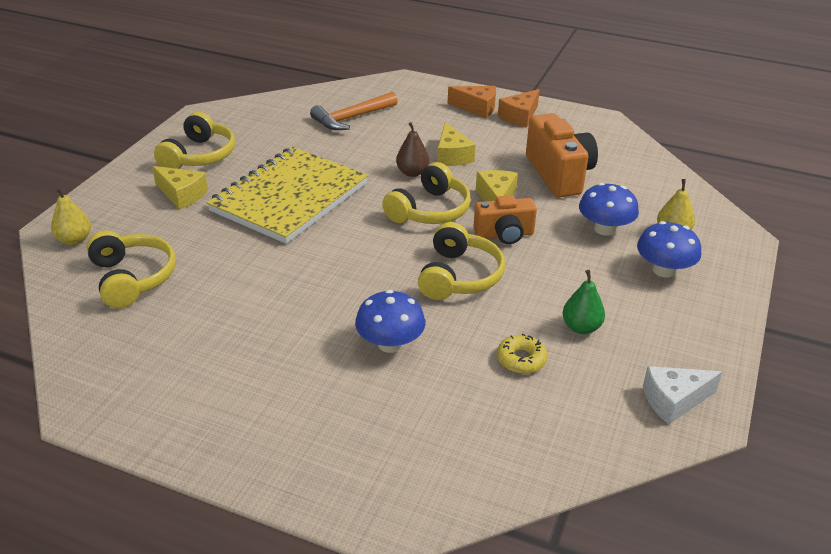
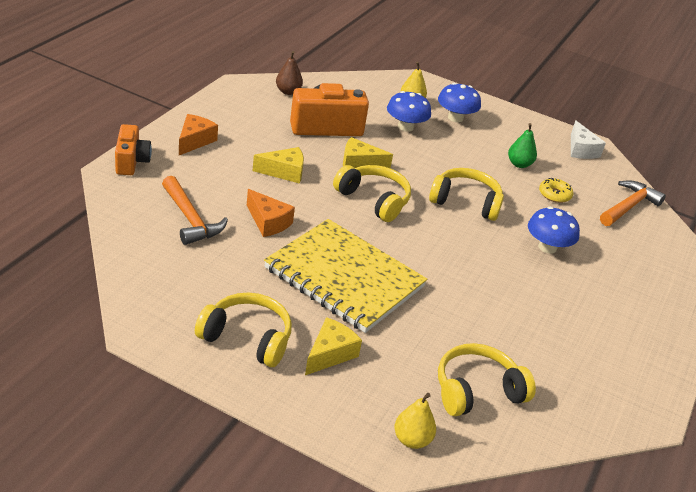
camera: 90 degrees left, 0 degrees up
(412, 172) = (310, 199): brown pear -> brown pear (288, 91)
(504, 235) = (411, 171): orange camera -> orange camera (131, 161)
(520, 117) = (220, 122): orange cheese -> orange cheese (268, 222)
(534, 445) = (629, 206): none -> orange hammer

